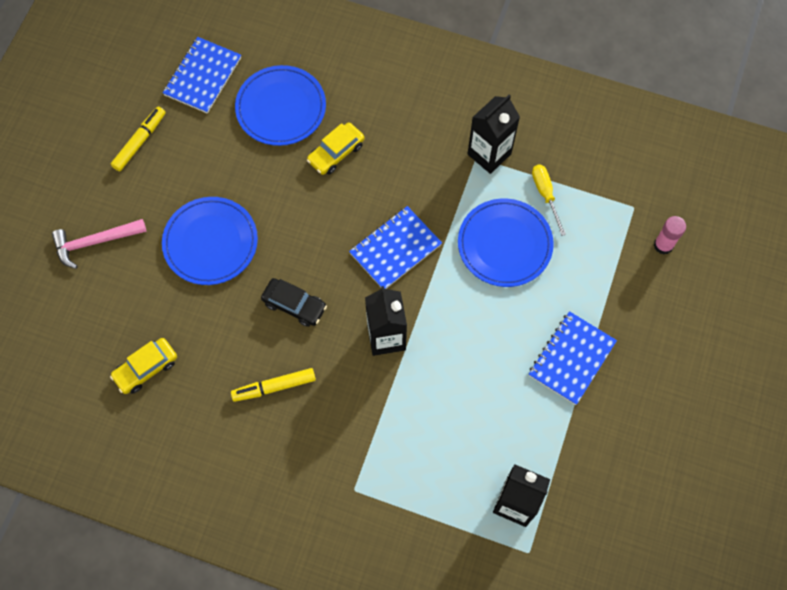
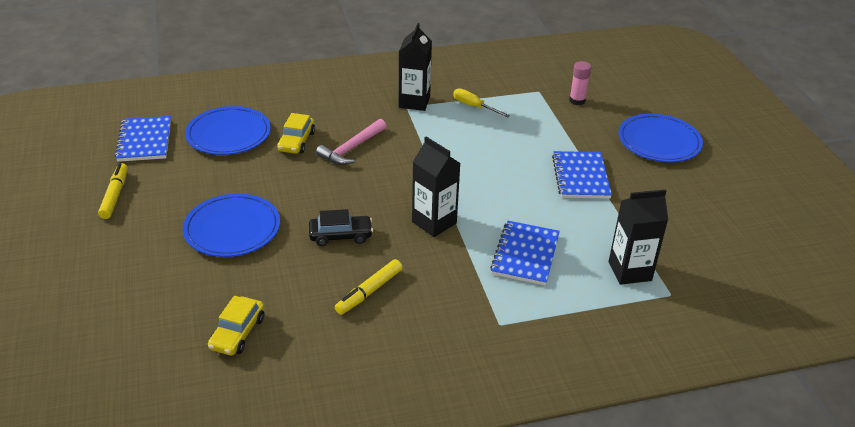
camera: 35 degrees left, 30 degrees down
(95, 242) = (118, 272): pink hammer -> pink hammer (351, 148)
(395, 249) = (393, 173): blue notebook -> blue notebook (525, 255)
(504, 244) = (472, 140): blue plate -> blue plate (659, 142)

